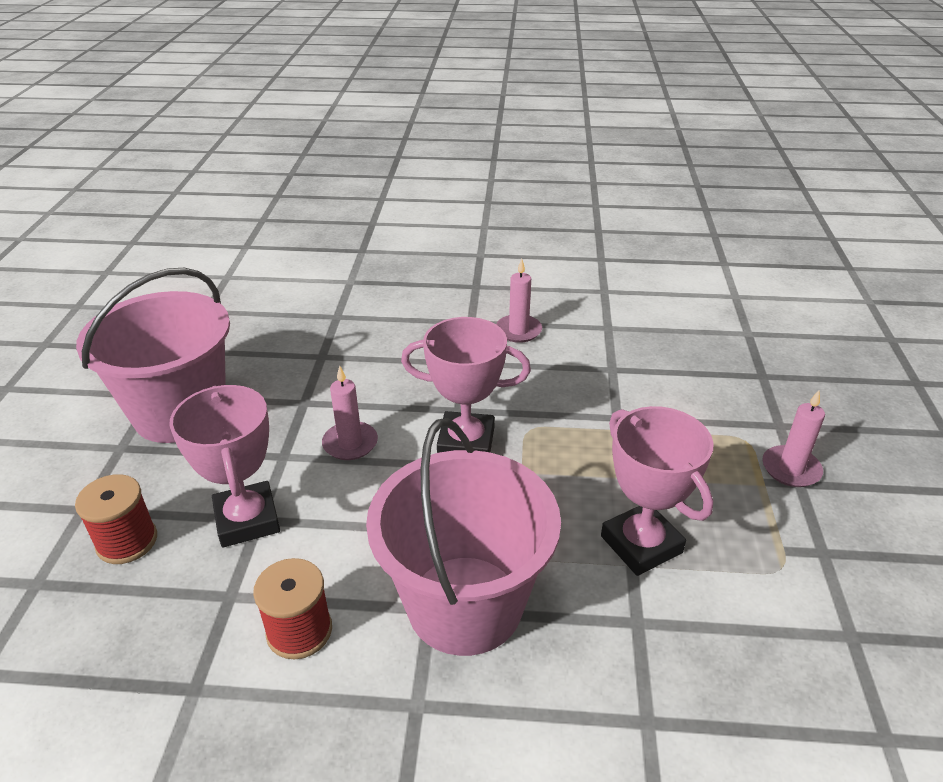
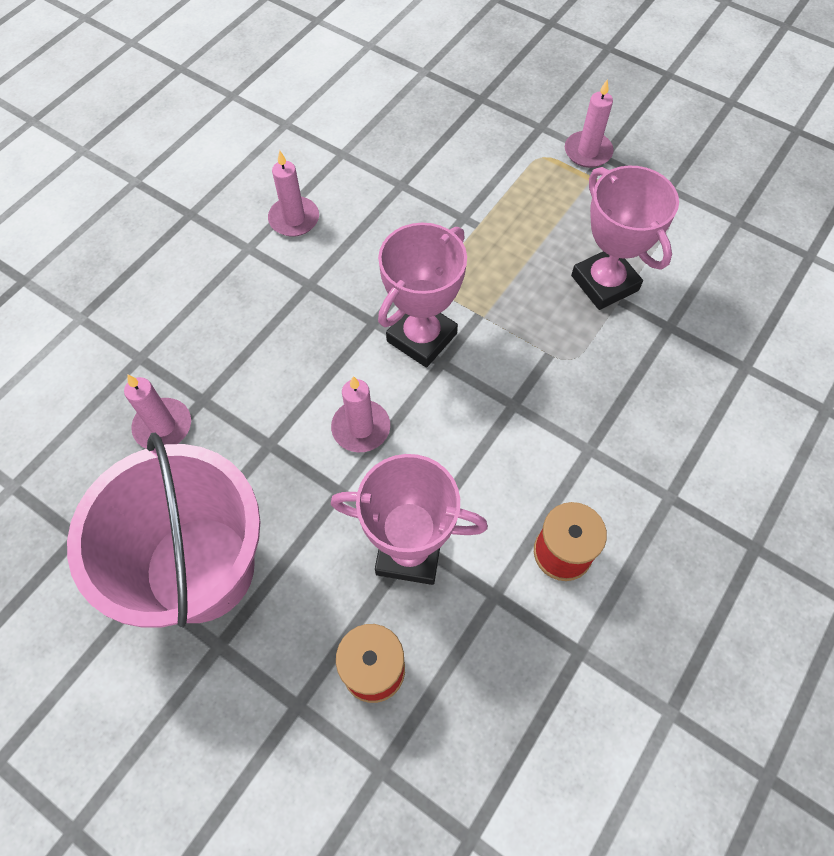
camera: 60 degrees left, 25 degrees up
(287, 348) = (163, 426): none -> pink candle
(464, 604) = (598, 424): pink bucket -> none
(641, 544) = (604, 283): pink trophy -> pink trophy turned 60 degrees clockwise

